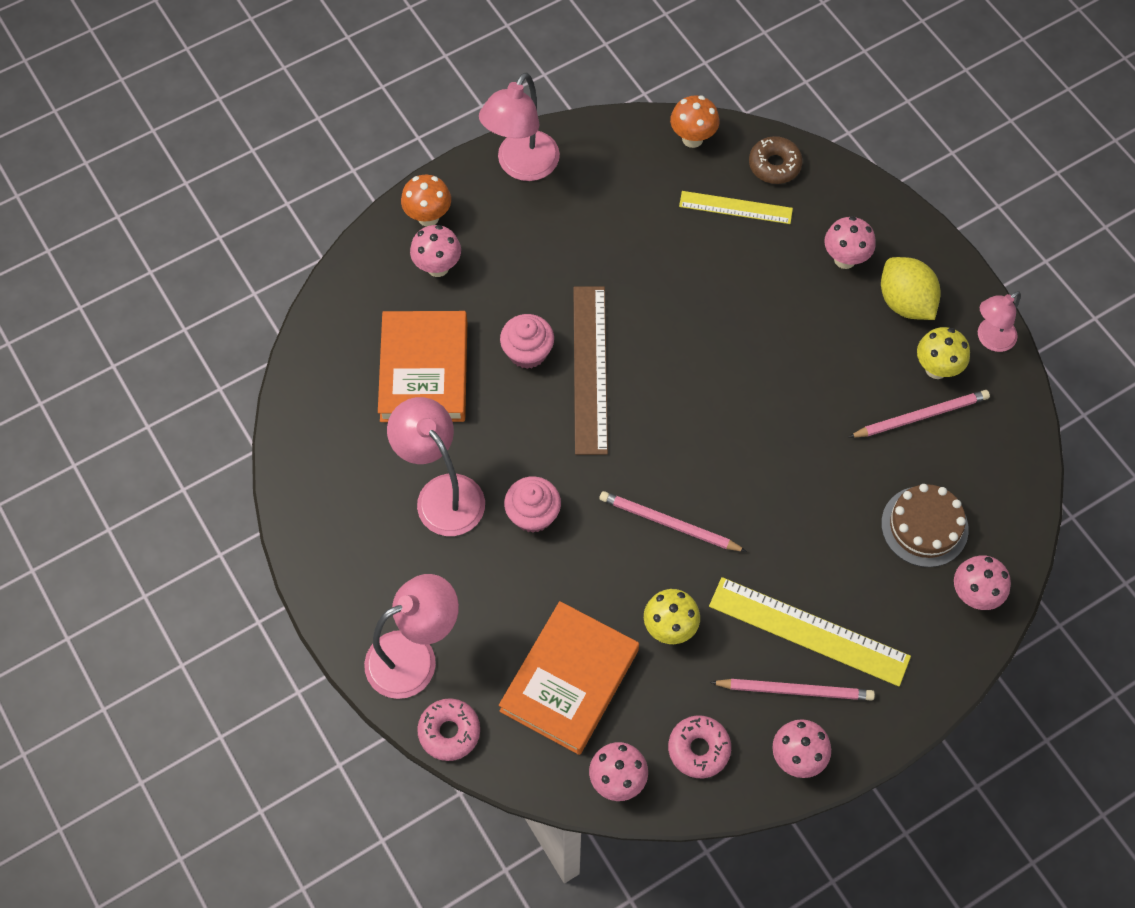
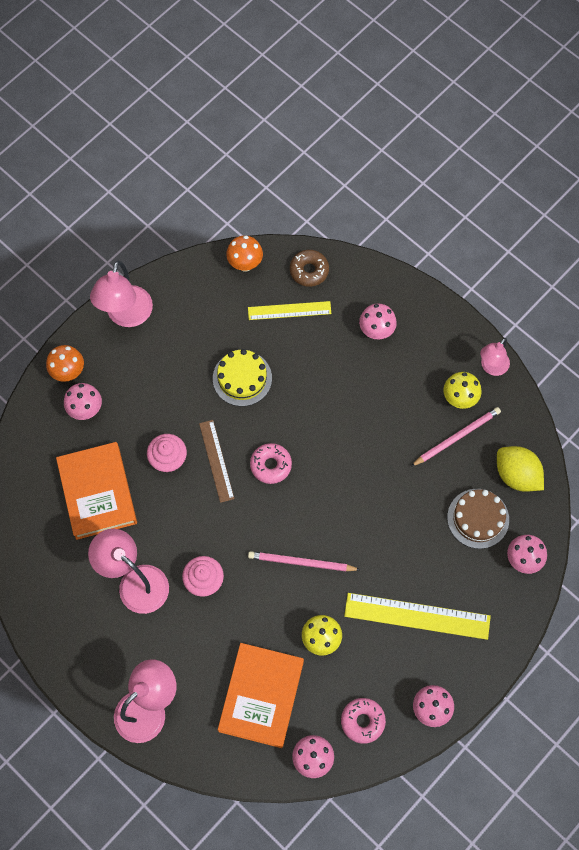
camera: 15 degrees left, 5 degrees up
(449, 732) = (187, 756): pink donut -> pink donut (271, 465)
(590, 369) = (216, 461): brown ruler -> brown ruler, size x0.62
(651, 276) = (242, 378): none -> yellow cake
(794, 690) = (417, 661): pink pencil -> none
(905, 302) = (426, 354): yellow lemon -> yellow lemon (516, 475)

